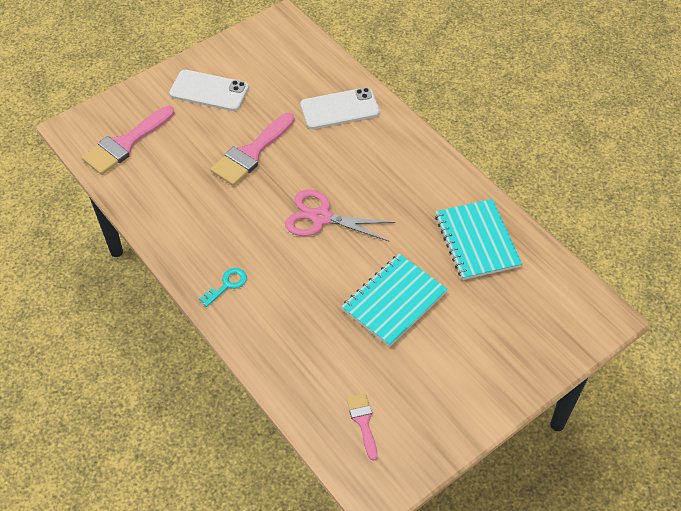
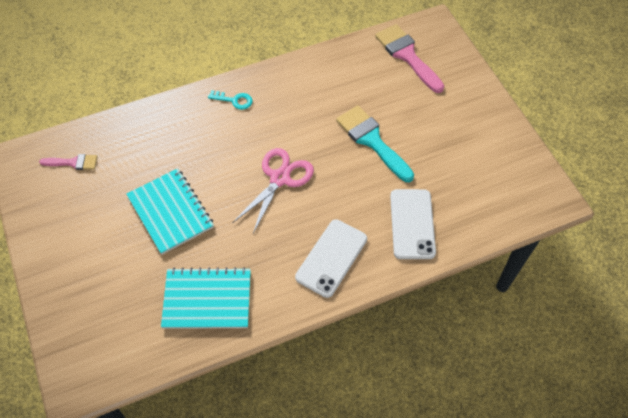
camera: 105 degrees right, 5 degrees up
(209, 91) = (460, 122): white phone -> white phone (331, 258)
(227, 285) = (234, 100): turquoise key -> turquoise key turned 45 degrees counterclockwise
(251, 153) = (372, 140): pink brush -> turquoise brush

